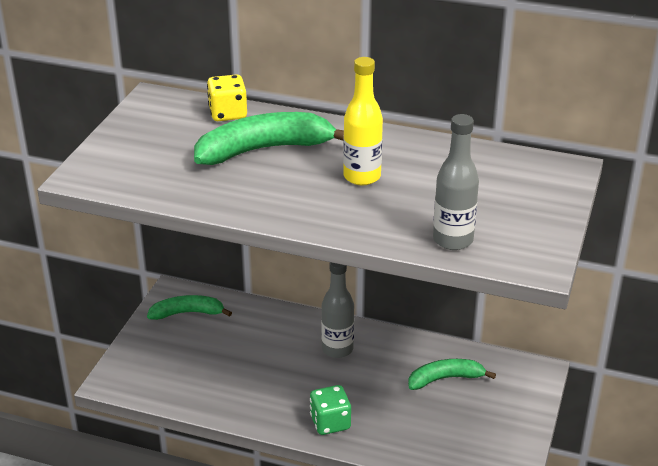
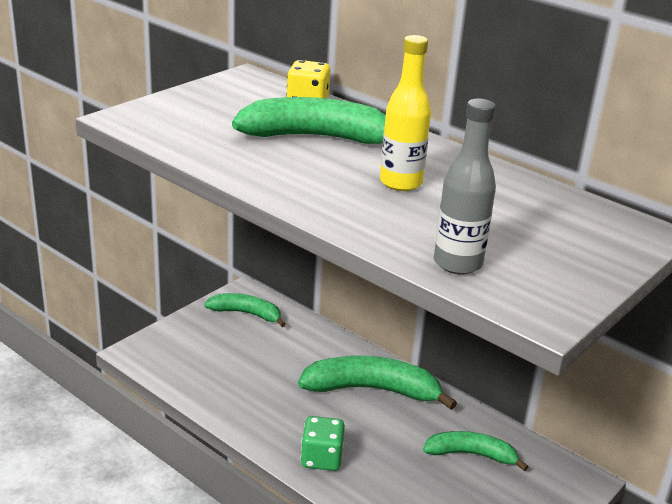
camera: 20 degrees right, 5 degrees down
(337, 349) = (372, 390): grey bottle -> green banana

